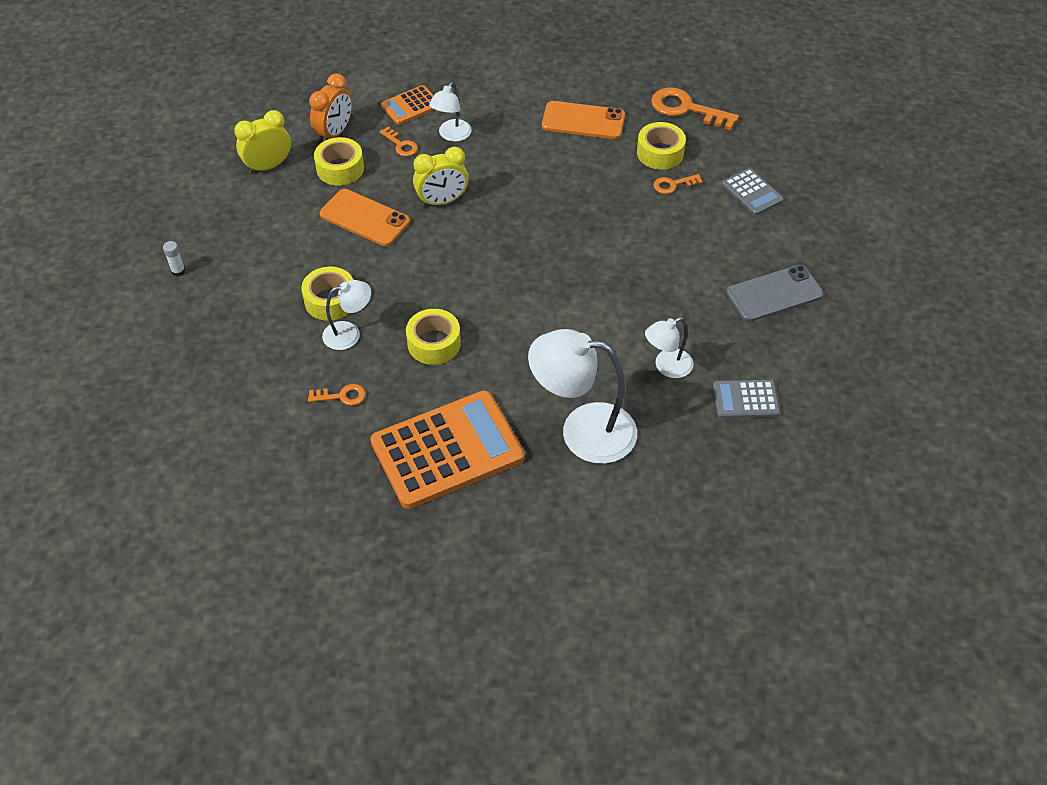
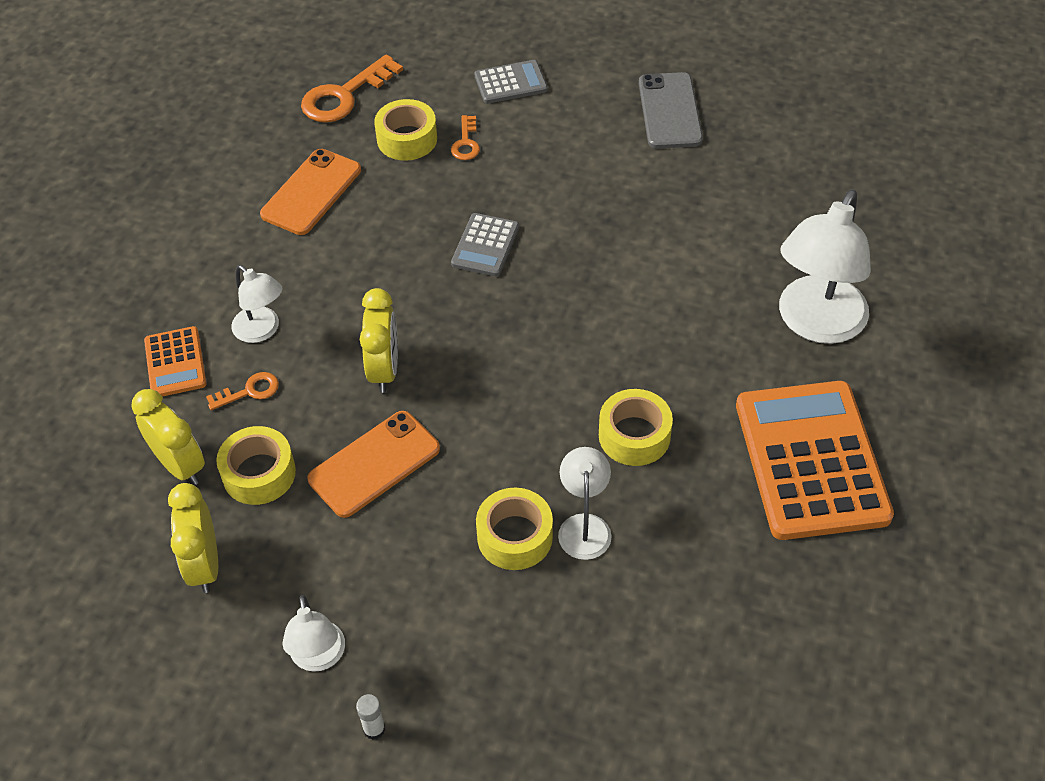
camera: 70 degrees left, 0 degrees up
(334, 133) = (180, 465): orange clock -> yellow clock
(342, 396) = (691, 557): orange key -> none
(667, 367) = (744, 226): white lamp -> white lamp (319, 658)
(745, 400) = (810, 177): grey calculator -> grey calculator (485, 245)

